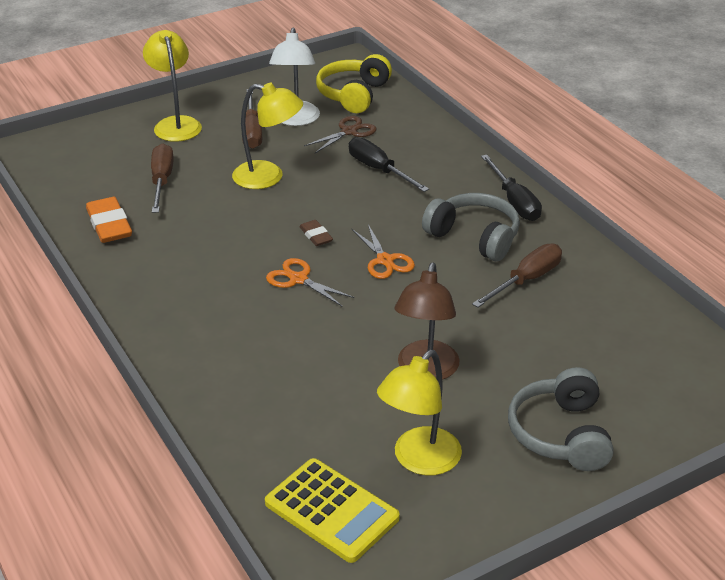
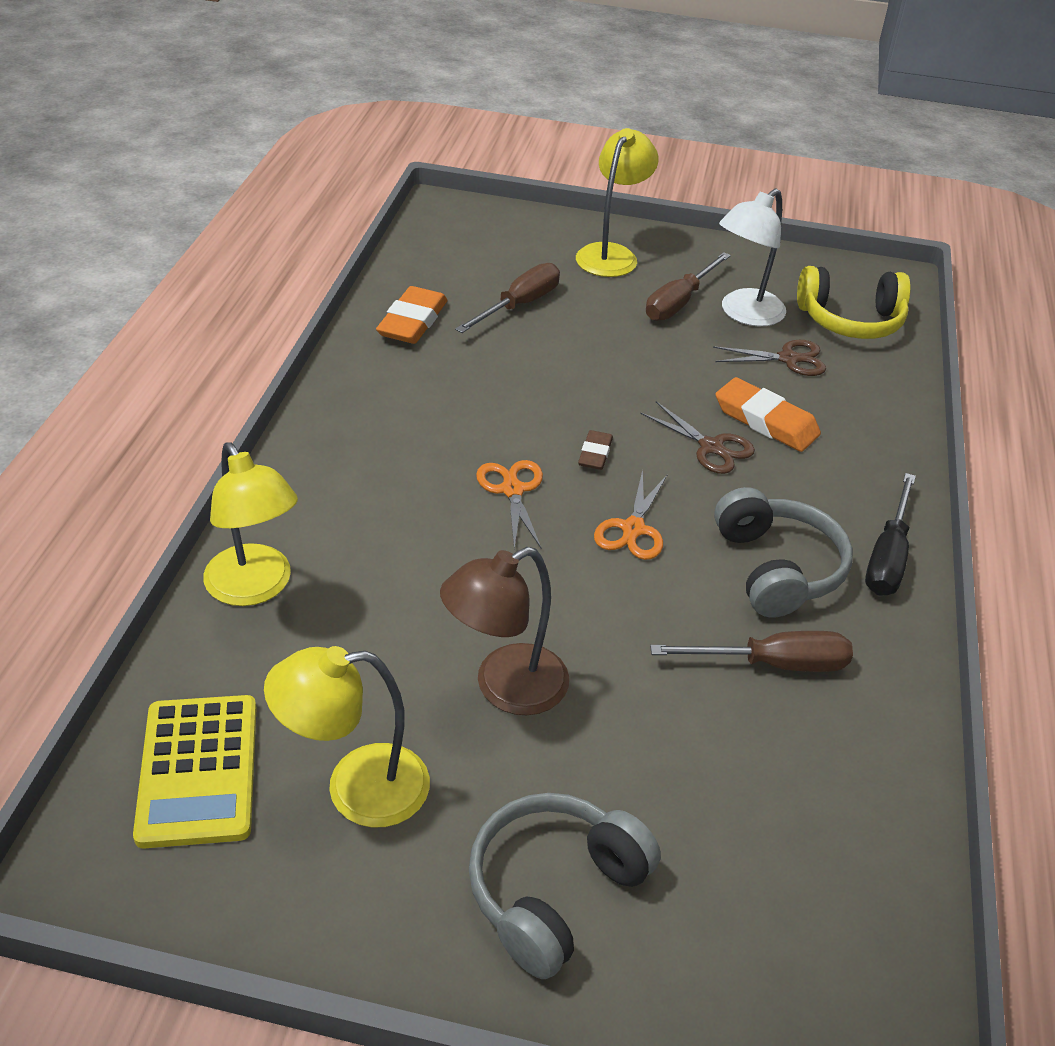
camera: 40 degrees right, 5 degrees up
(268, 177) = (631, 360): yellow lamp -> yellow lamp (255, 588)
(354, 95) = (850, 320): yellow headphones -> yellow headphones turned 150 degrees counterclockwise
(369, 198) = (711, 447): none -> brown scissors
(379, 170) = (766, 421): black screwdriver -> orange eraser

